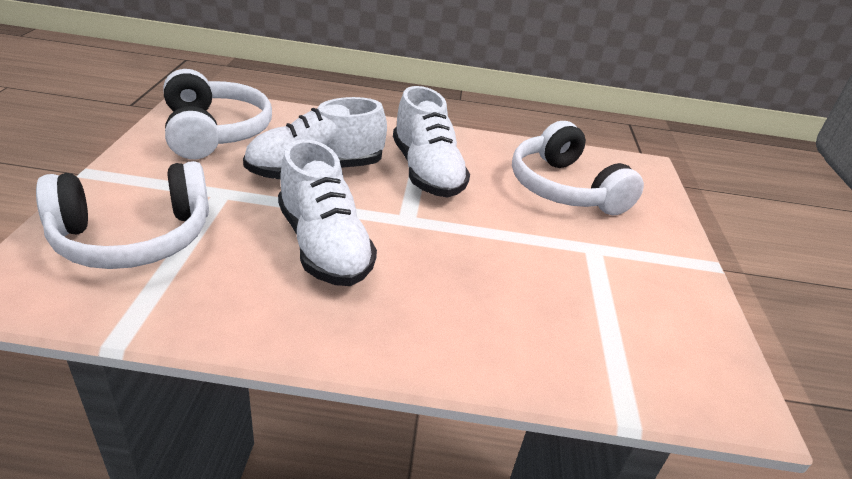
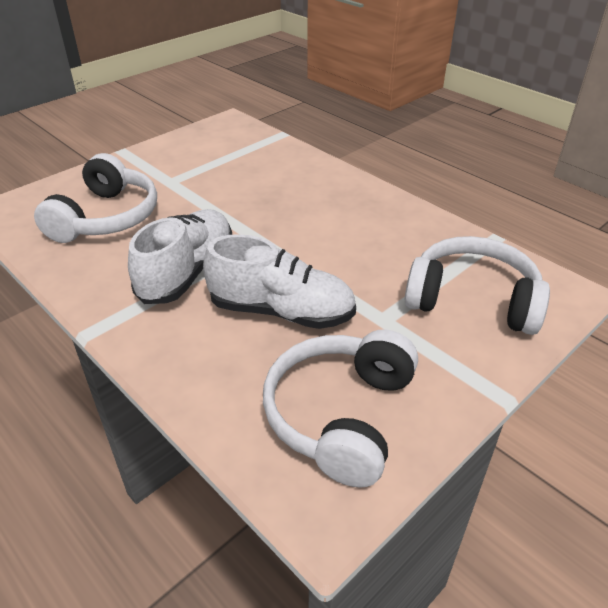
camera: 135 degrees left, 5 degrees up
(324, 246) = (340, 244): white shoe -> none

